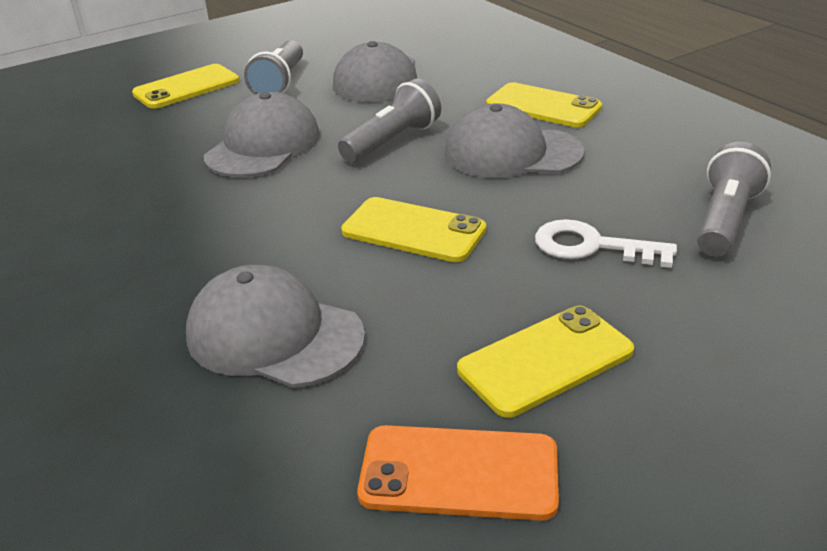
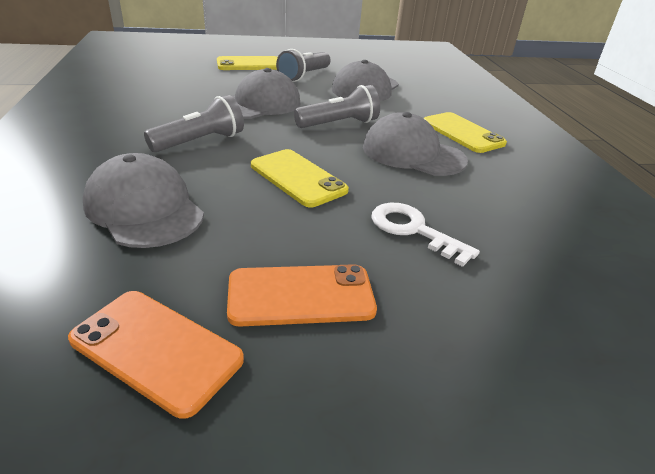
camera: 20 degrees right, 0 degrees up
(545, 360) = (301, 295): yellow phone -> orange phone
(725, 220) = (540, 249): grey flashlight -> grey flashlight (200, 142)

